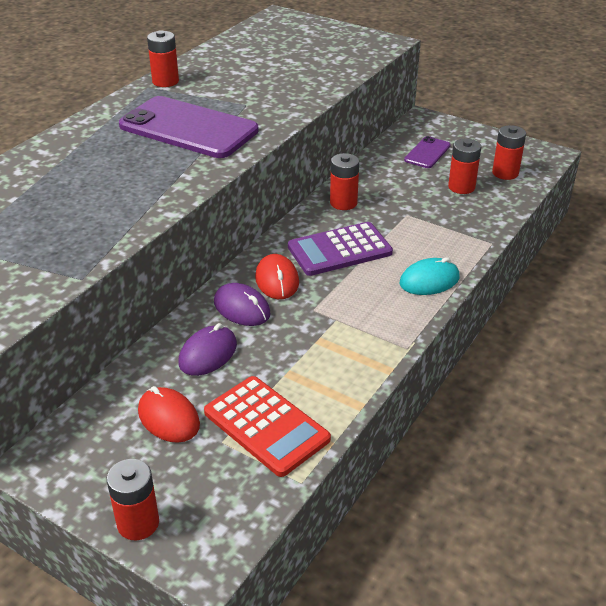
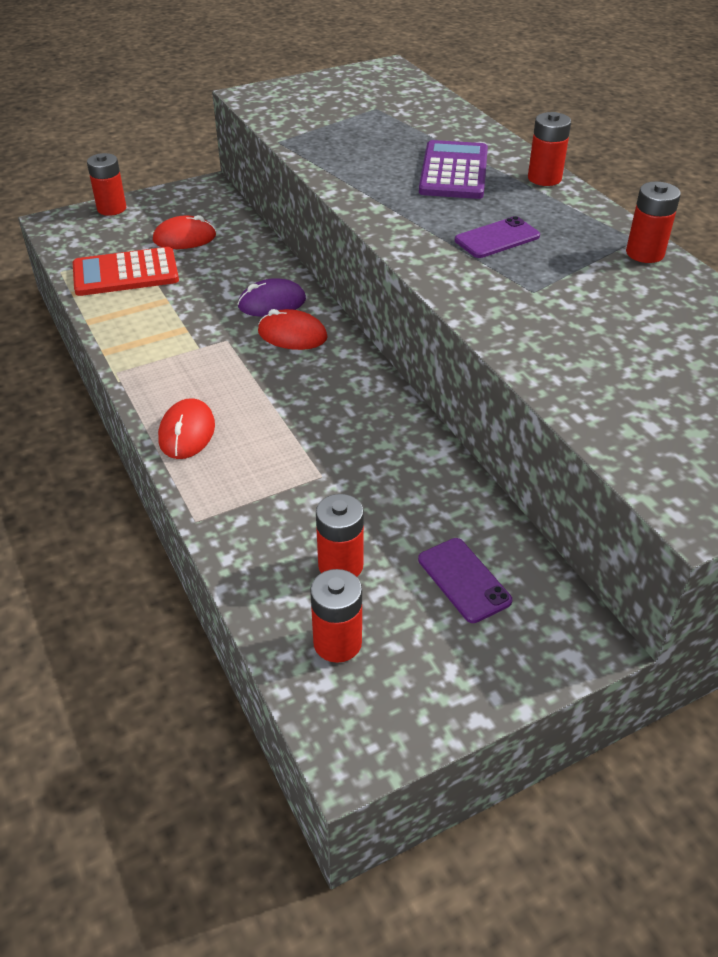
camera: 120 degrees right, 5 degrees up
(188, 128) = (497, 238): purple phone -> purple phone, size x0.48
(208, 354) = (232, 271): purple mouse -> none
(339, 250) = (302, 392): purple calculator -> purple calculator (453, 171)
(343, 203) = (393, 434): red battery -> red battery (544, 178)
(429, 281) = (187, 432): turquoise mouse -> red mouse

